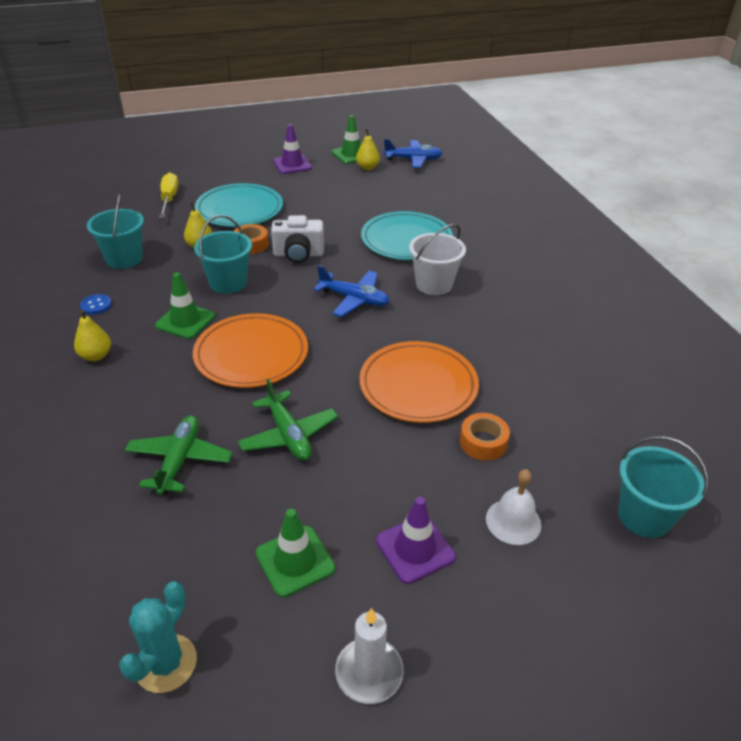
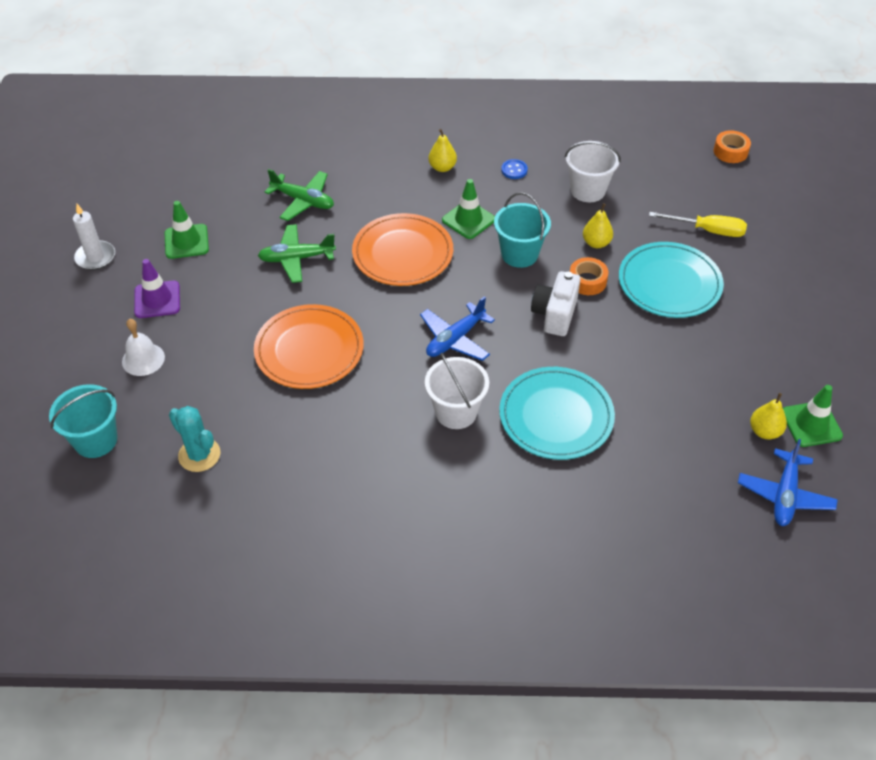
camera: 110 degrees right, 10 degrees up
(124, 259) = (587, 190): turquoise bucket -> white bucket
(166, 663) = (157, 182): turquoise cactus -> turquoise cactus (199, 455)
(292, 165) = (785, 352): purple traffic cone -> none
(483, 442) = (223, 370): orange tape -> orange tape (730, 152)

